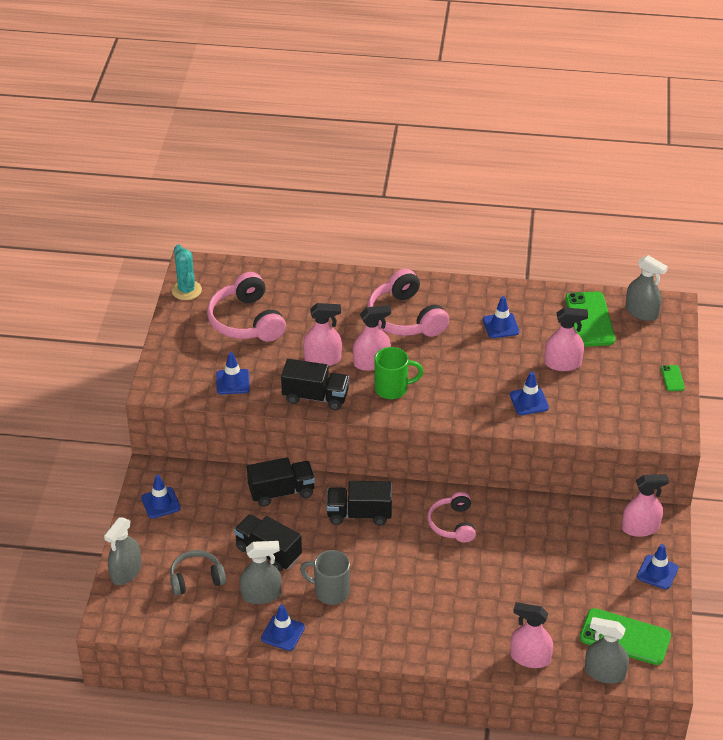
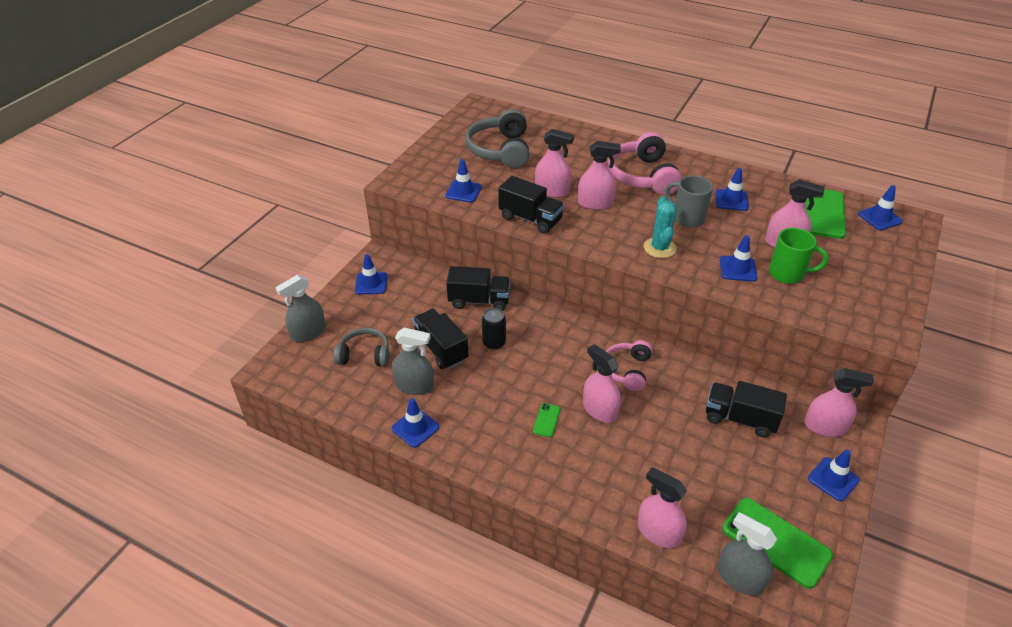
camera: 20 degrees right, 0 degrees up
(186, 290) = (463, 120): turquoise cactus -> turquoise cactus (659, 248)
(246, 321) = (500, 150): pink headphones -> grey headphones
(317, 532) = (494, 343): none -> black can
(330, 592) = (480, 401): grey mug -> grey mug (687, 218)
(359, 514) = (540, 338): black truck -> black truck (740, 418)
(392, 389) = (605, 228): green mug -> green mug (787, 274)
(442, 568) = (599, 410): none -> pink spray bottle
(641, 312) = (879, 218): grey spray bottle -> blue traffic cone
(672, 378) = (900, 282): green phone -> green phone (546, 420)

